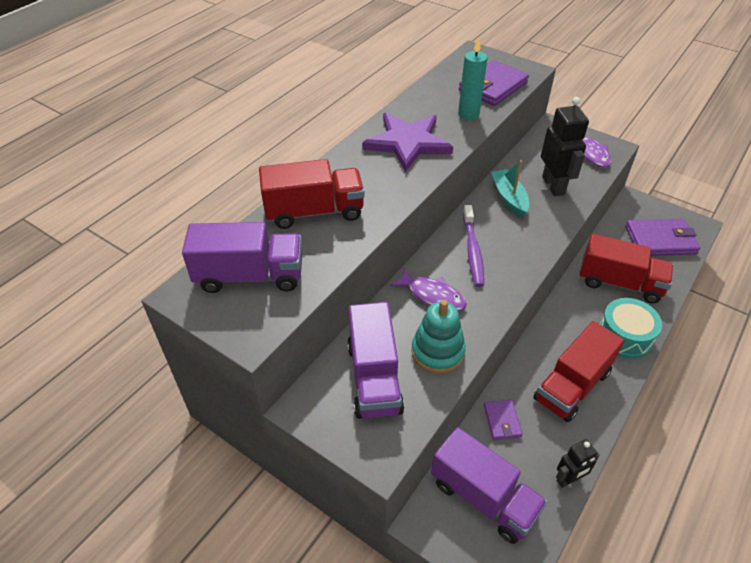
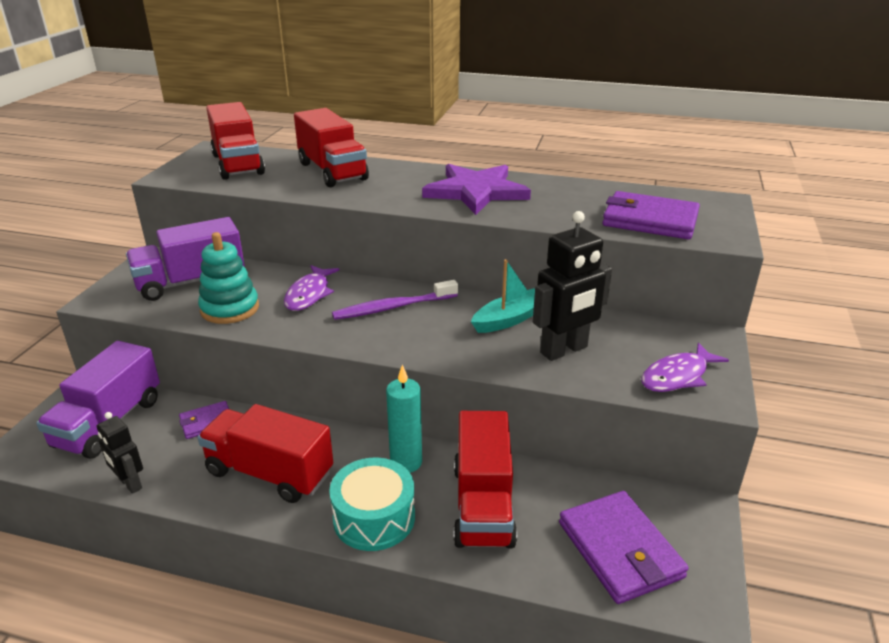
camera: 70 degrees right, 15 degrees down
(250, 276) = (238, 164): purple truck -> red truck
(468, 114) = (567, 214): turquoise candle -> turquoise candle (406, 462)

